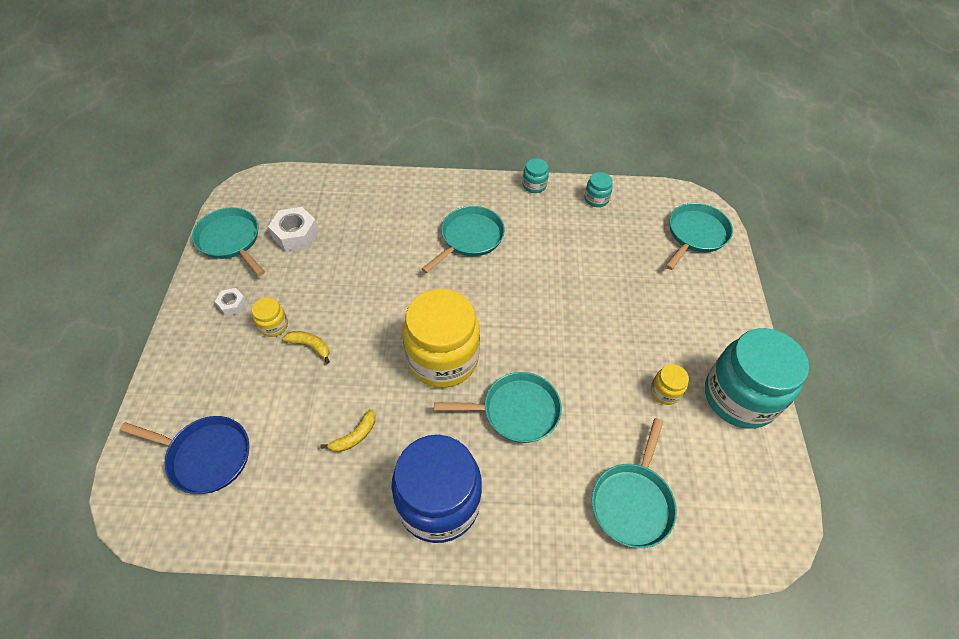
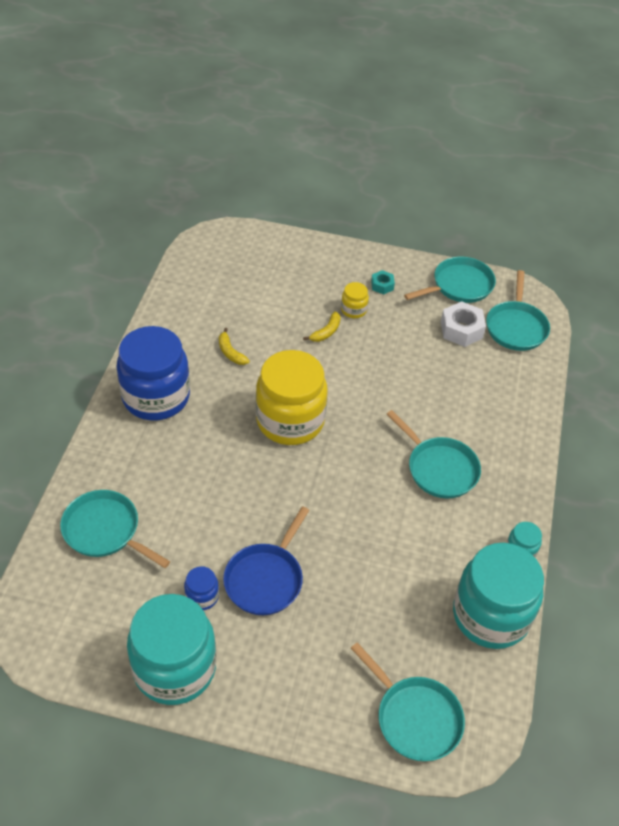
camera: 100 degrees right, 5 degrees down
(206, 456) = (241, 269): blue pan -> blue pan (265, 579)
(232, 304) = (382, 285): white nut -> turquoise nut
(516, 411) = (219, 465): turquoise pan -> turquoise pan (516, 327)
(596, 199) = (490, 615): turquoise jar -> turquoise jar, size x2.37
(665, 392) = (202, 596): yellow jar -> blue jar

